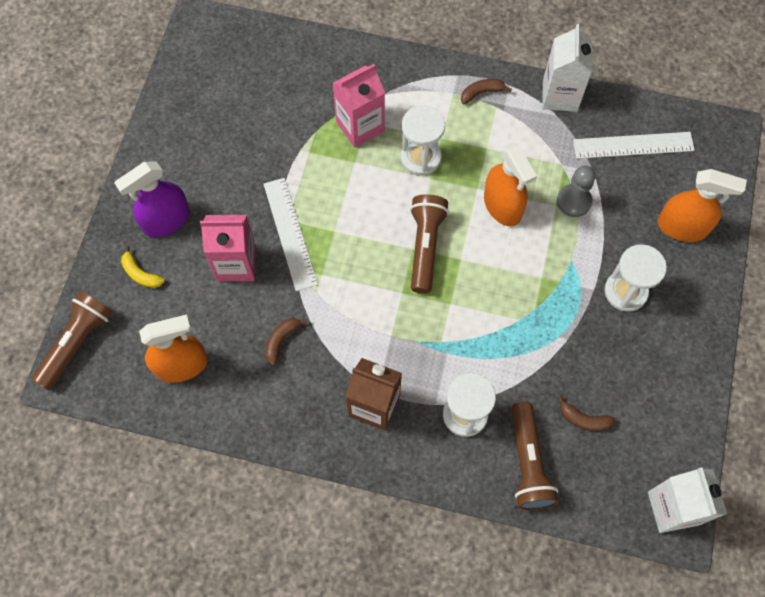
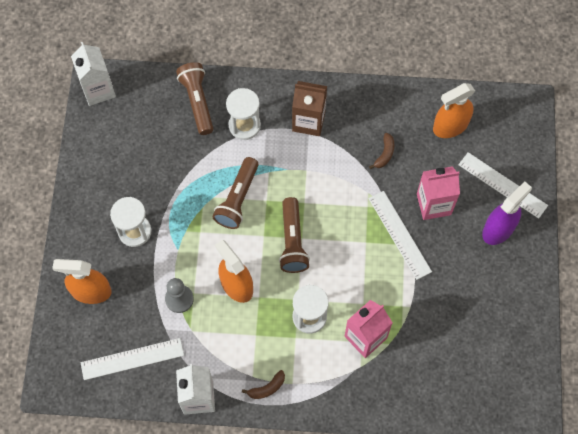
camera: 170 degrees right, 0 degrees up
(77, 343) = (529, 128): brown flashlight -> brown flashlight (238, 199)
(141, 274) = (502, 185): yellow banana -> white ruler
(583, 419) = (161, 135): brown banana -> none

